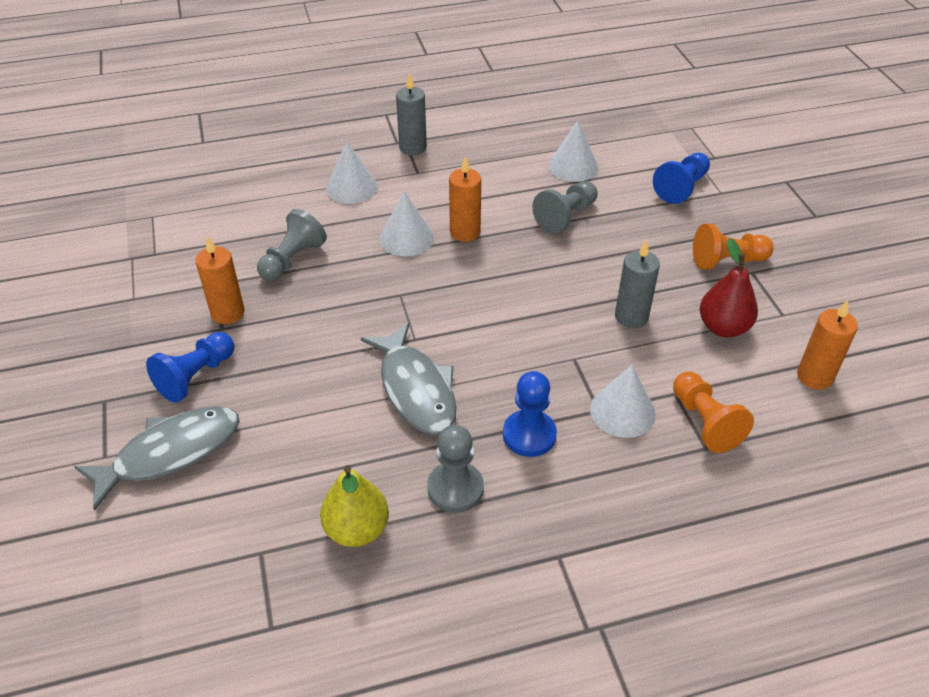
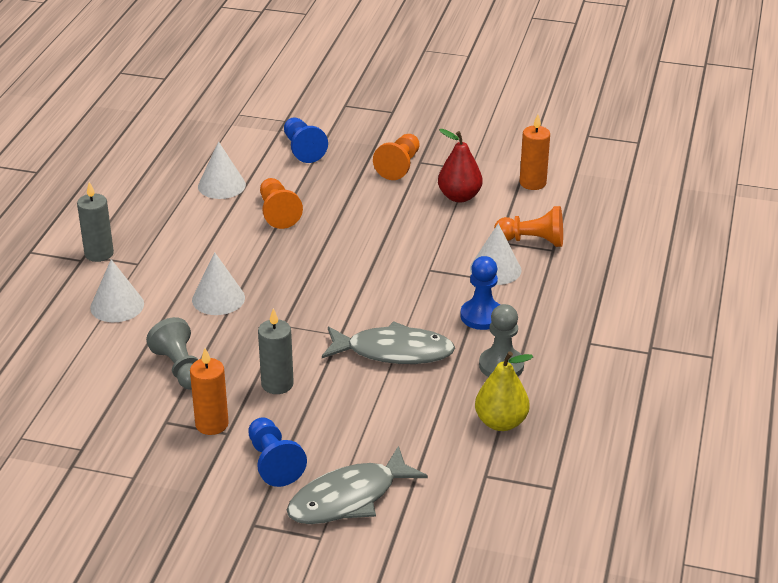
camera: 60 degrees left, 10 degrees down
(170, 453) = (349, 498): grey fish -> grey fish turned 120 degrees counterclockwise
(465, 232) = (243, 267): orange candle -> none
(565, 216) = (278, 213): grey pawn -> orange pawn
(631, 316) = (413, 229): grey candle -> grey candle (277, 384)

